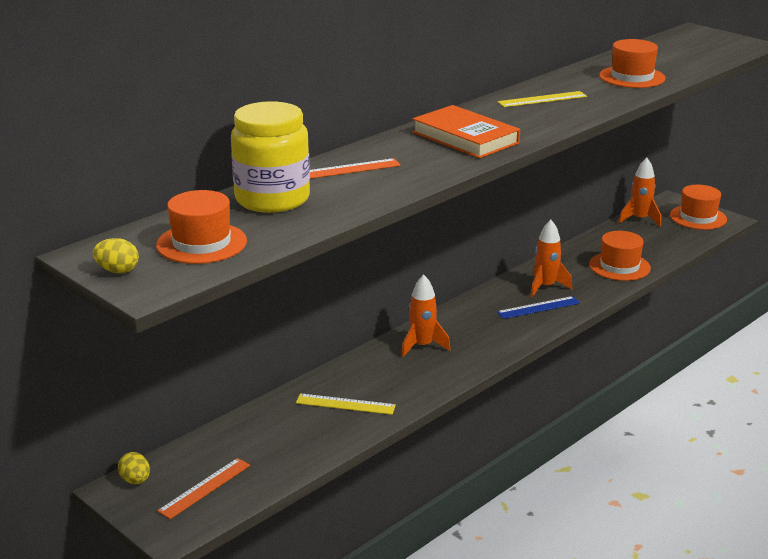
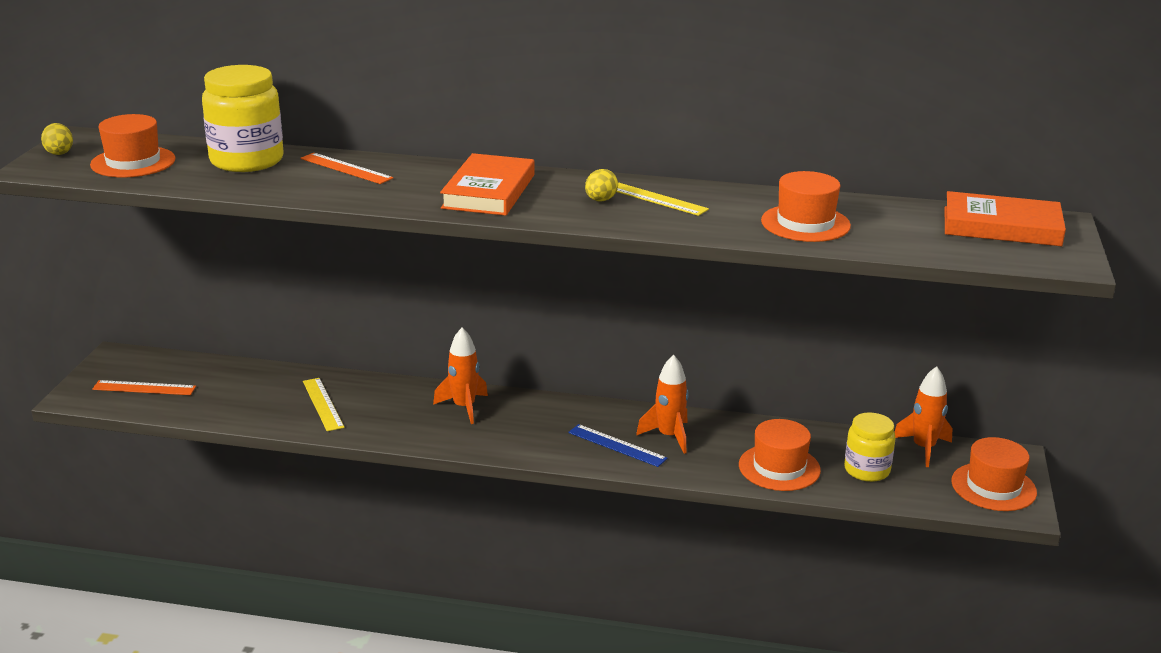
camera: 55 degrees right, 0 degrees up
(135, 480) = (133, 358): yellow egg -> yellow egg (600, 200)
(647, 243) = (867, 470): none -> yellow jar
(688, 42) = (1001, 227): none -> orange book

